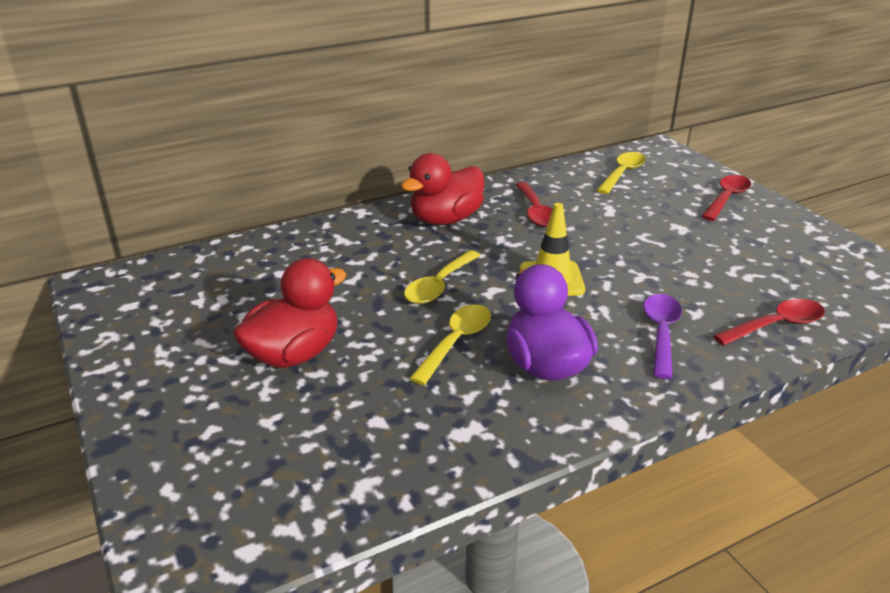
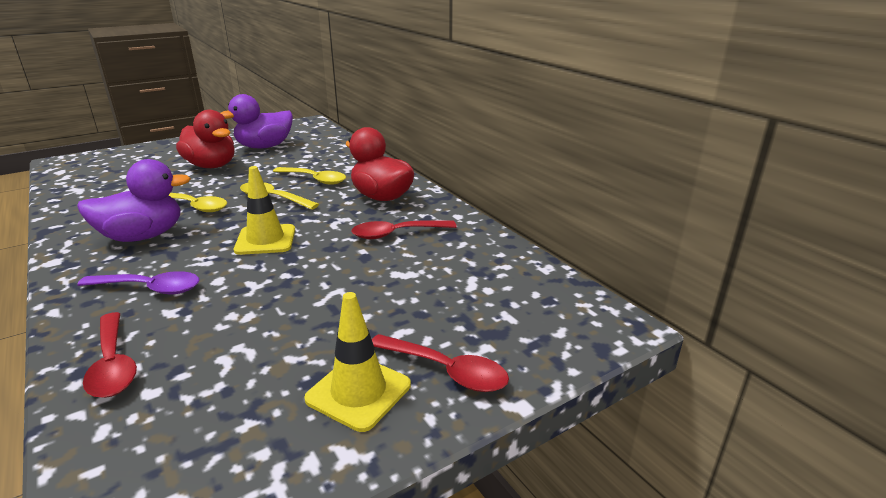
camera: 85 degrees right, 5 degrees down
(218, 314) = (264, 147): none -> purple duck
(622, 173) = (508, 287): yellow spoon -> yellow spoon (315, 179)
(759, 225) = (358, 392): none -> yellow traffic cone

